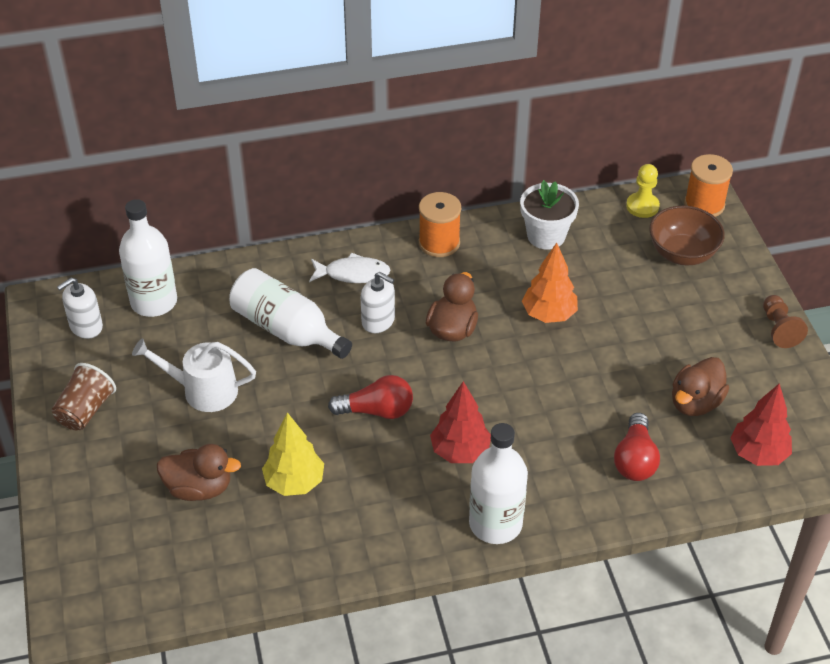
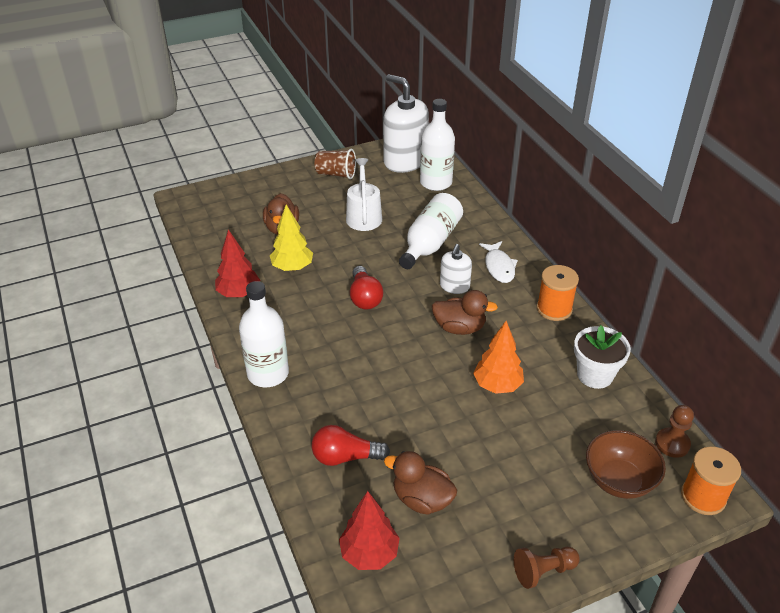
camera: 80 degrees right, 5 degrees down
(86, 326) = (405, 161): white soap dispenser -> white soap dispenser, size x1.92
(460, 452) = (334, 346): red tree -> red tree (239, 293)
(642, 206) = (672, 443): yellow pawn -> brown pawn

